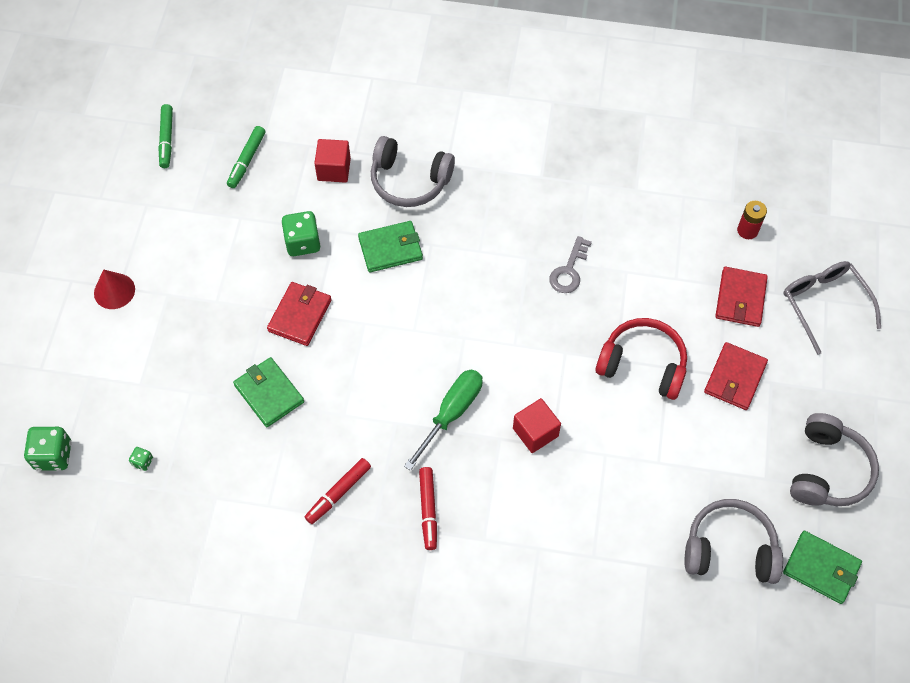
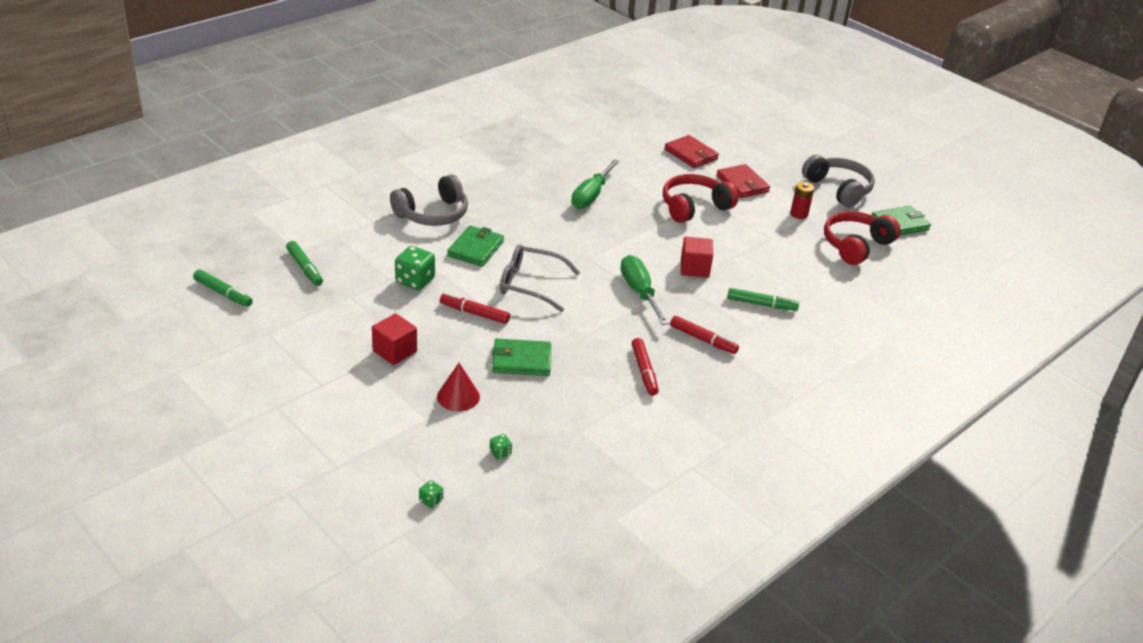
camera: 55 degrees left, 25 degrees down
(53, 455) = (431, 501): green dice -> green dice, size x0.48
(114, 291) = (321, 389): red cone -> red cone (458, 396)
(300, 315) = (474, 313): red wallet -> red marker
(334, 169) = (374, 237): red cube -> red cube (394, 351)
(533, 524) = (761, 304): none -> green marker
(569, 270) = (591, 195): grey key -> green screwdriver
(729, 549) = (855, 245): grey headphones -> red headphones
(747, 230) = (647, 128): red battery -> red battery (799, 214)
(824, 305) = (729, 133): grey glasses -> grey glasses (531, 284)

